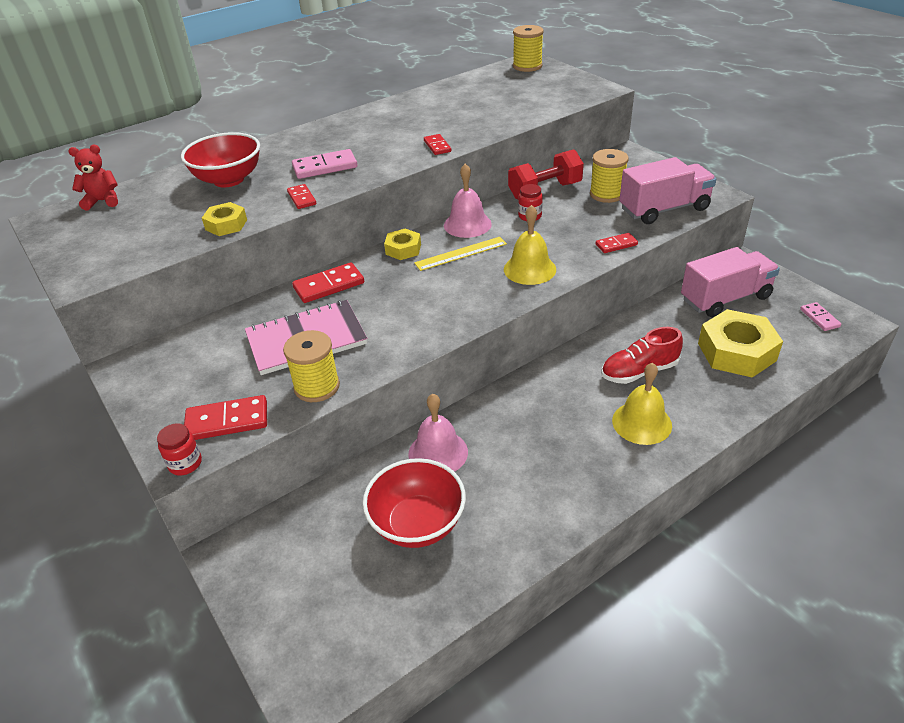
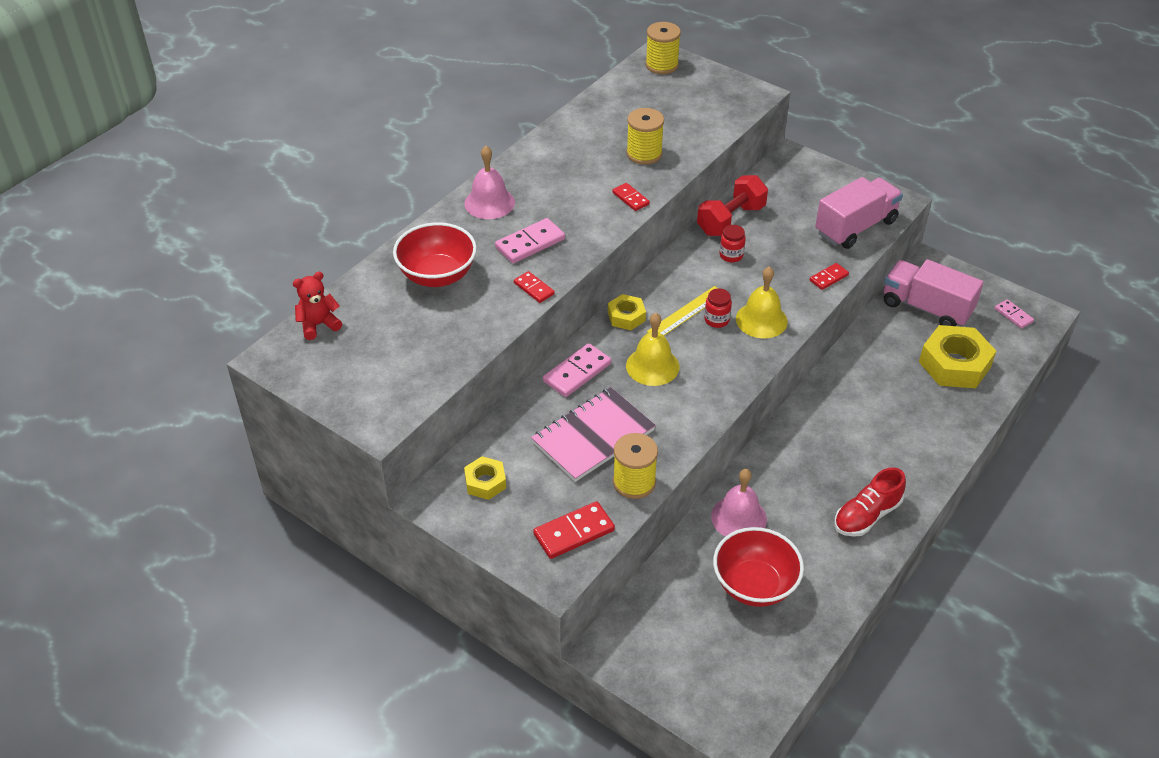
camera: 20 degrees left, 5 degrees up
(185, 464) = (564, 579): red jar -> red jar (716, 320)
(226, 225) = (479, 334): yellow nut -> yellow nut (485, 482)
(329, 285) = (577, 372): red domino -> pink domino
(467, 224) = (674, 275): pink bell -> pink bell (489, 203)
(606, 194) = (793, 216): yellow spool -> yellow spool (644, 154)
(639, 371) = (878, 401): red shoe -> red shoe (866, 515)
(641, 422) = (900, 451): yellow bell -> yellow bell (652, 366)
(725, 299) = (926, 308): pink truck -> pink truck turned 105 degrees counterclockwise

